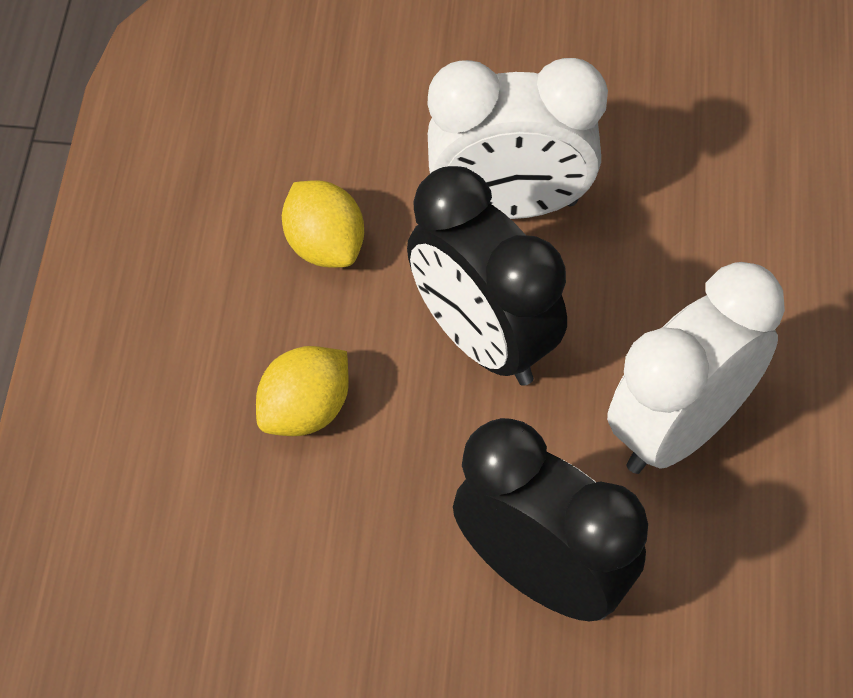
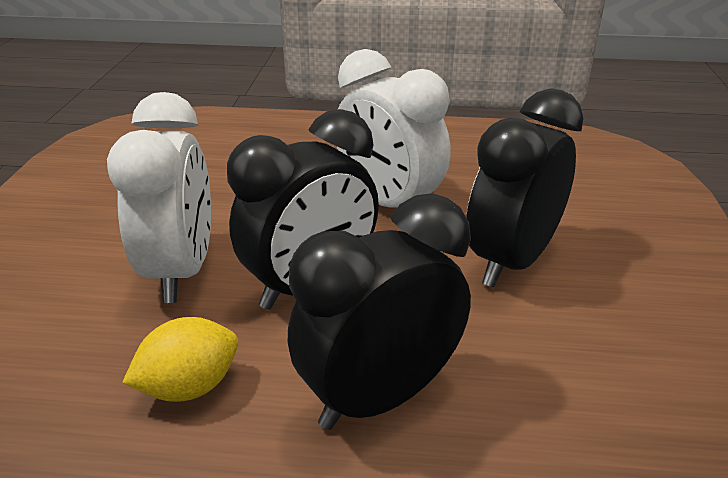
camera: 90 degrees left, 25 degrees down
(305, 410) = (380, 397): yellow lemon -> black clock

